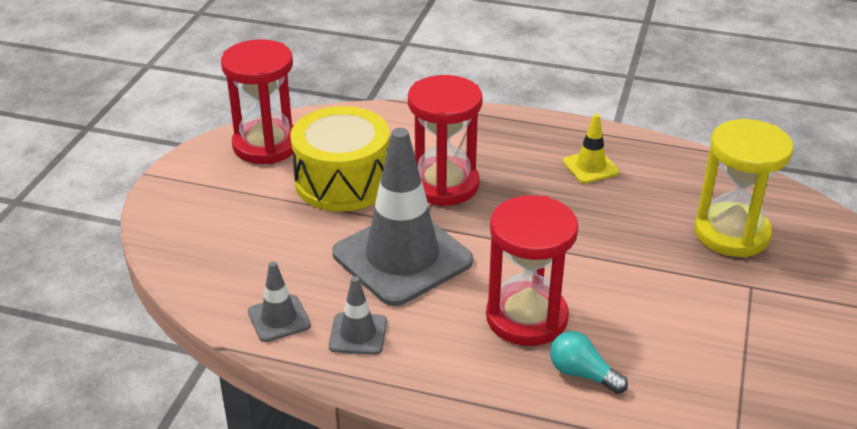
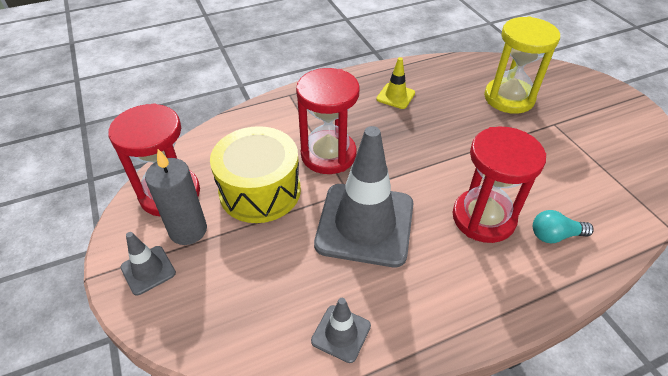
camera: 40 degrees left, 10 degrees up
(249, 180) = (188, 230): none -> grey candle
(358, 334) = (406, 304): grey traffic cone -> grey traffic cone (148, 270)

